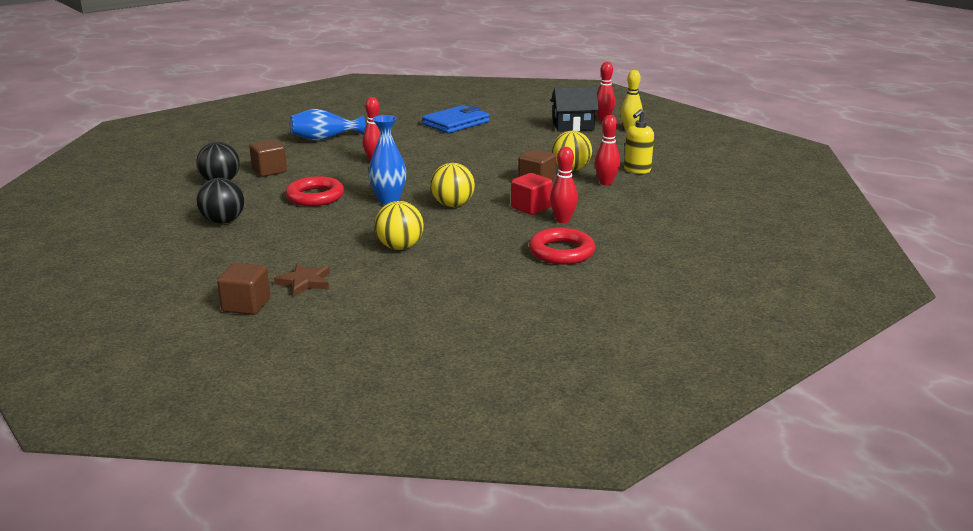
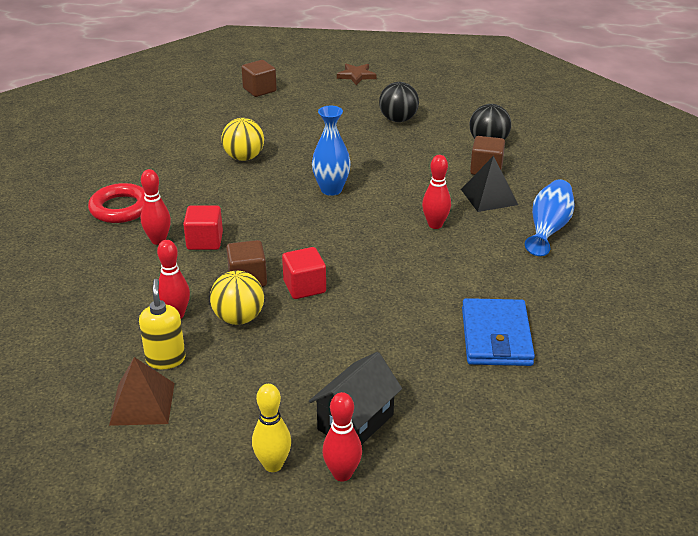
camera: 135 degrees right, 10 degrees up
(304, 282) = (255, 112): brown star -> brown star (356, 76)
(310, 160) = (489, 197): none -> black pyramid
(315, 196) = (391, 165): red ring -> none
(453, 205) = (274, 211): yellow ball -> none
(510, 167) = (304, 287): none -> red cube
(670, 161) = (142, 403): none -> brown pyramid

